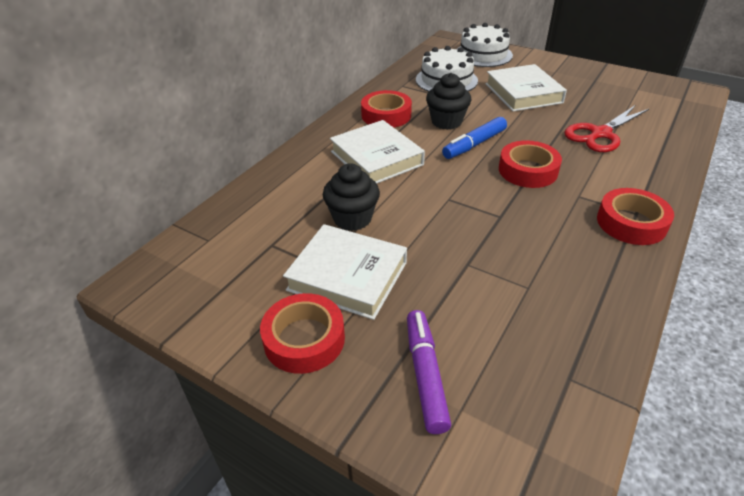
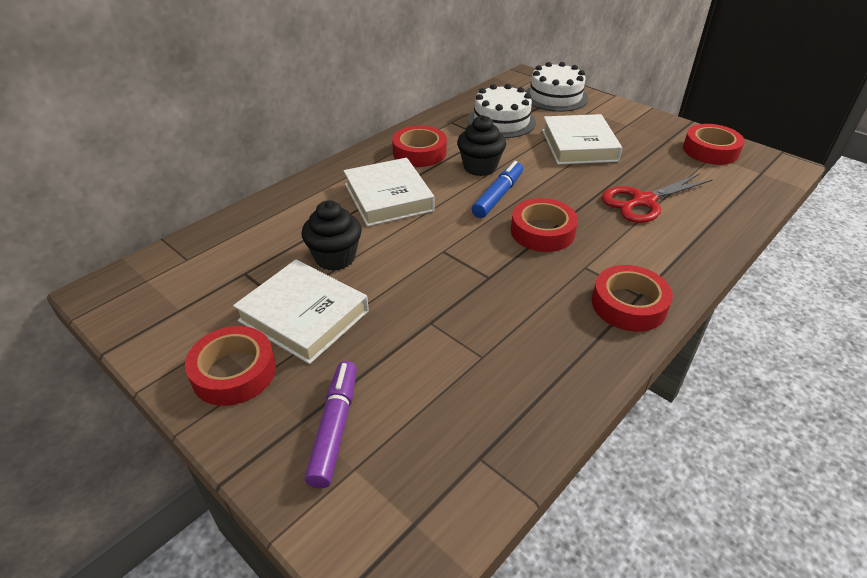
camera: 10 degrees right, 0 degrees up
(474, 144) = (498, 196): blue marker -> blue marker turned 150 degrees clockwise
(634, 85) = (710, 150): none -> red tape

